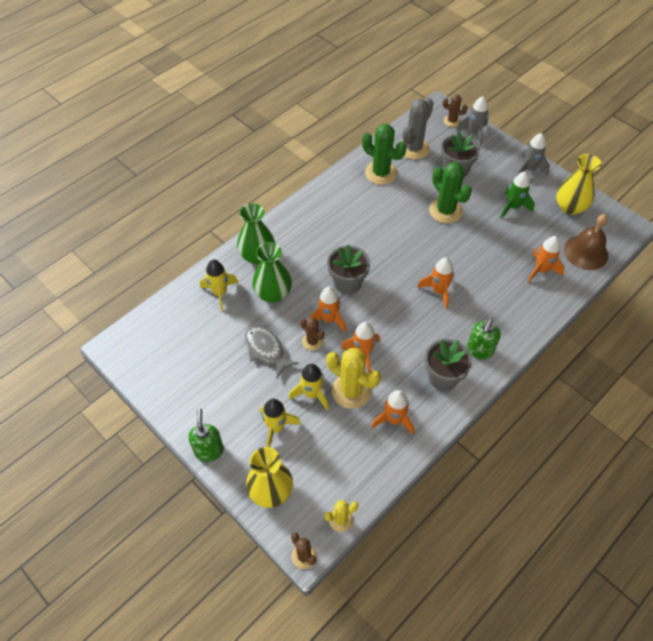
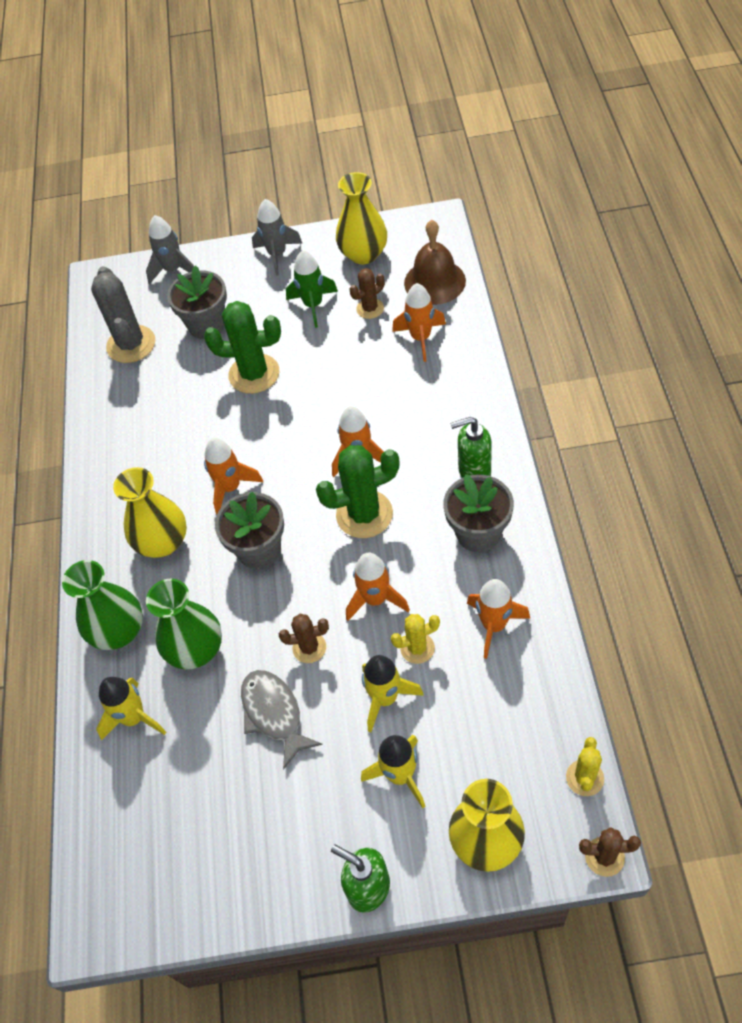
camera: 45 degrees left, 0 degrees up
(266, 350) = (274, 714): grey fish -> grey fish turned 60 degrees clockwise
(317, 240) = (163, 542): none -> yellow vase
(329, 319) = (293, 606): orange rocket -> orange rocket (230, 487)
(351, 391) = (417, 648): yellow cactus -> yellow cactus, size x0.56
(381, 173) = (132, 403): green cactus -> green cactus (364, 514)
(452, 121) = (132, 279): brown cactus -> brown cactus (370, 309)
(479, 350) = (474, 471): green soap dispenser -> green soap dispenser turned 105 degrees clockwise

